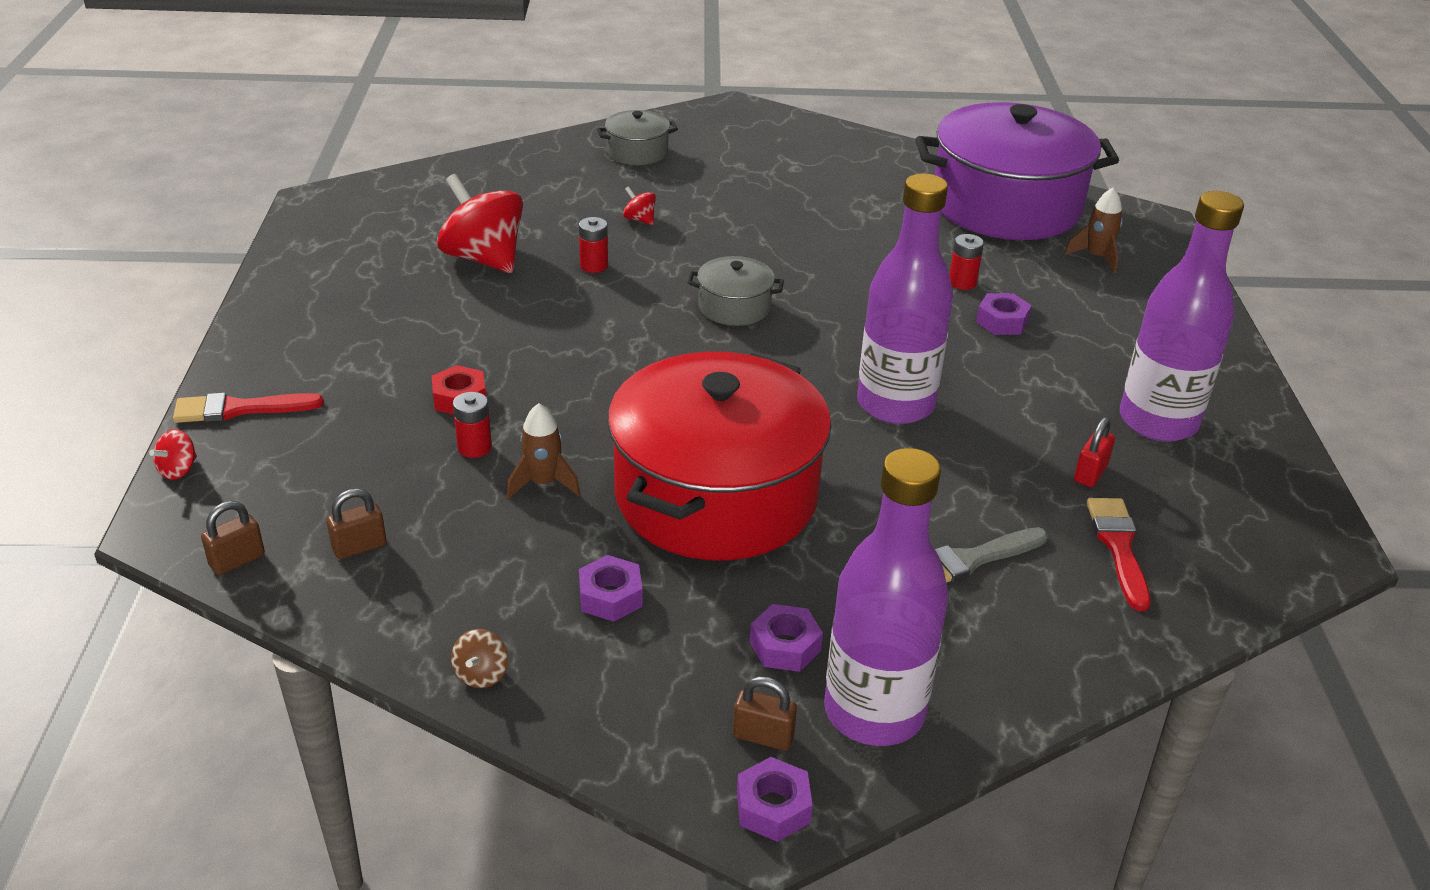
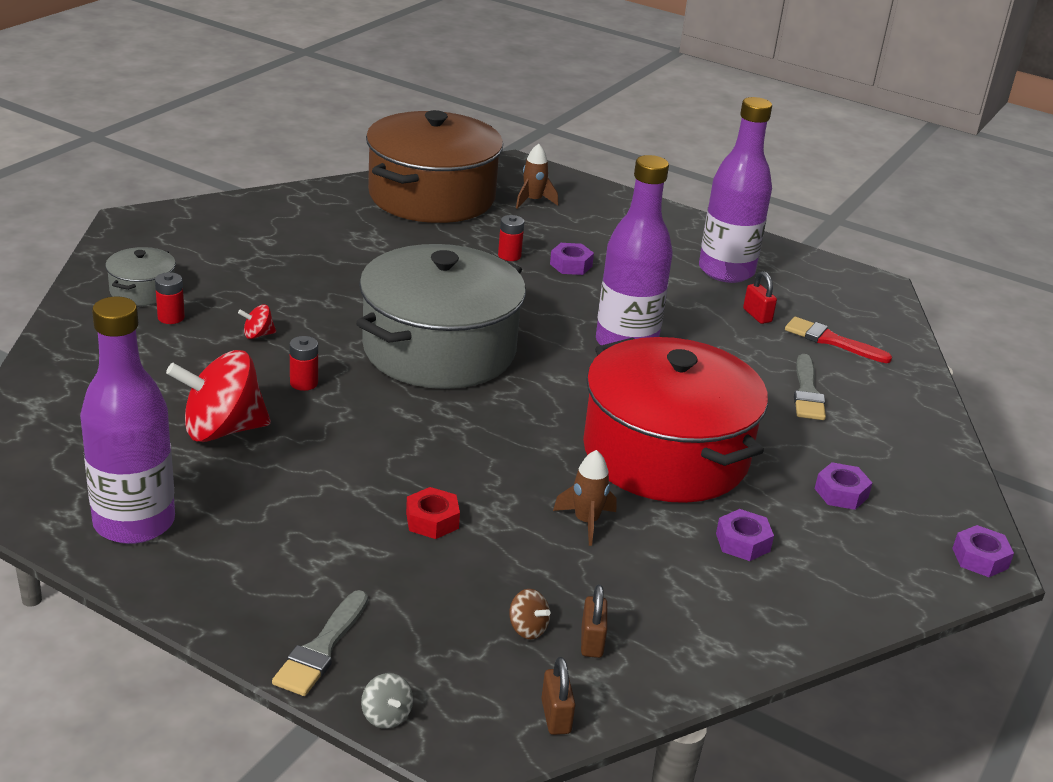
camera: 60 degrees left, 5 degrees down
(178, 470) = (386, 716): red spinning top -> grey spinning top
(239, 409) = (321, 648): red brush -> grey brush
(474, 447) = (509, 537): red battery -> red battery (171, 317)
(481, 674) = (787, 631): brown spinning top -> brown spinning top (527, 628)
(734, 307) = (439, 349): grey pot -> grey pot, size x2.33
(763, 736) = (918, 536): brown padlock -> none
(874, 712) = (920, 487): purple bottle -> purple bottle (134, 523)
(1006, 205) = (432, 196): purple pot -> brown pot

